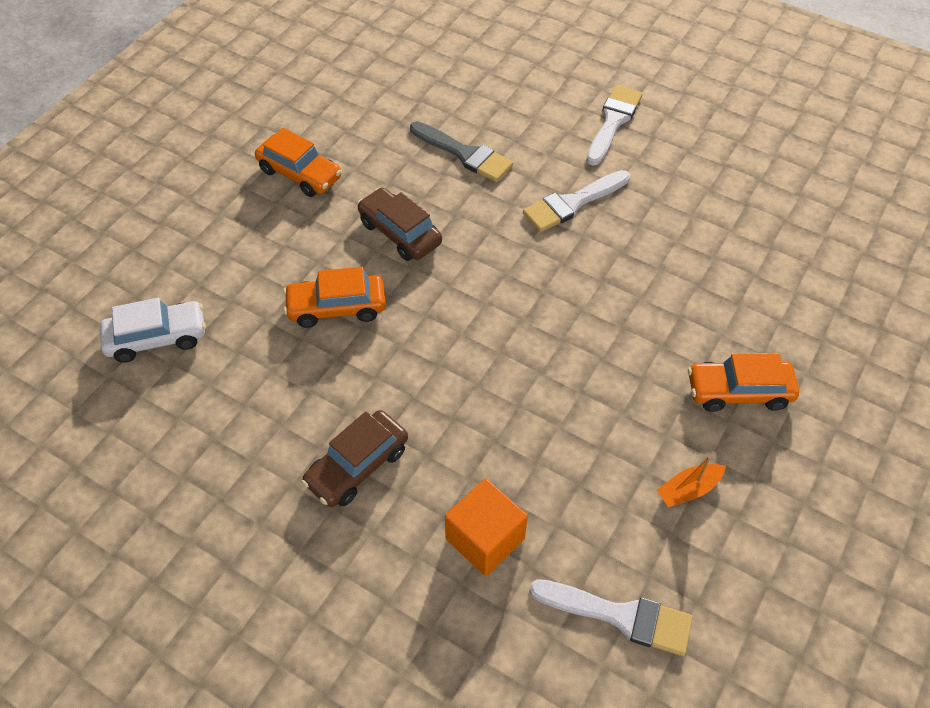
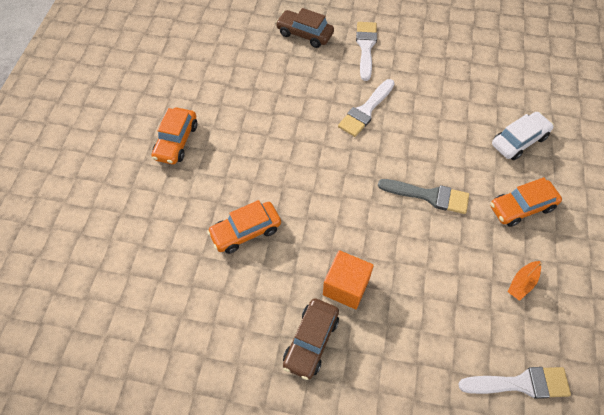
camera: 20 degrees left, 5 degrees up
(157, 338) = (129, 295): white car -> white car (519, 141)
(300, 174) = (176, 141): orange car -> orange car turned 90 degrees clockwise
(400, 233) = (264, 164): brown car -> brown car (304, 34)
(464, 154) = (281, 96): grey brush -> grey brush (428, 196)
(485, 539) = (416, 362): orange cube -> orange cube (346, 286)

